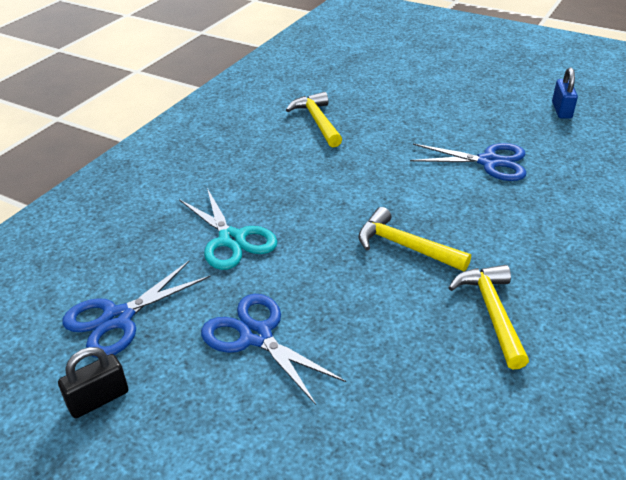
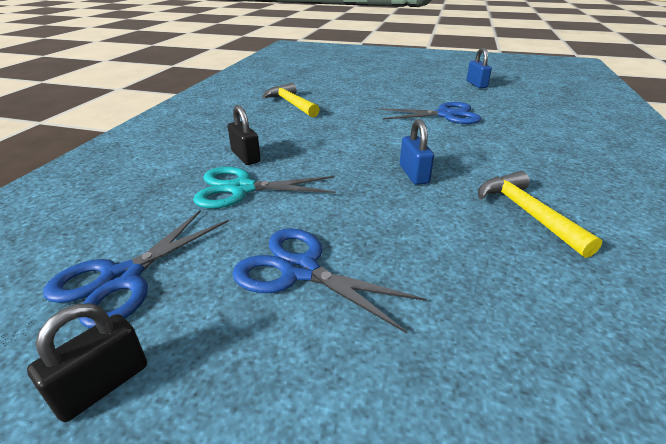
camera: 15 degrees left, 5 degrees down
(232, 239) = (241, 188): turquoise scissors -> turquoise scissors turned 135 degrees clockwise
(246, 198) = (245, 156): none -> black padlock
(405, 246) = (414, 174): yellow hammer -> blue padlock

